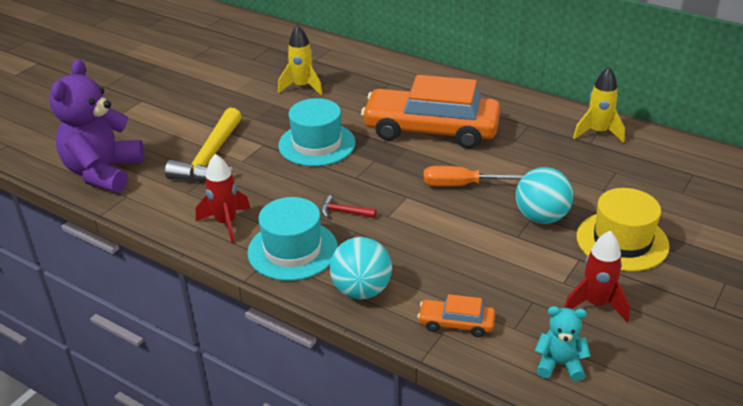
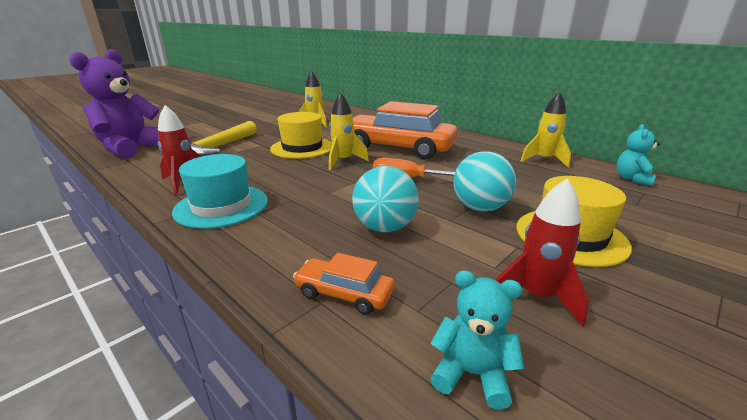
camera: 10 degrees right, 10 degrees down
(317, 144) = (302, 148): turquoise hat -> yellow hat
(344, 212) = (291, 186): red hammer -> none
(361, 290) = (259, 245): turquoise ball -> turquoise ball (384, 227)
(378, 164) = (343, 161): none -> yellow rocket
(685, 154) = (632, 179): none -> turquoise teddy bear

